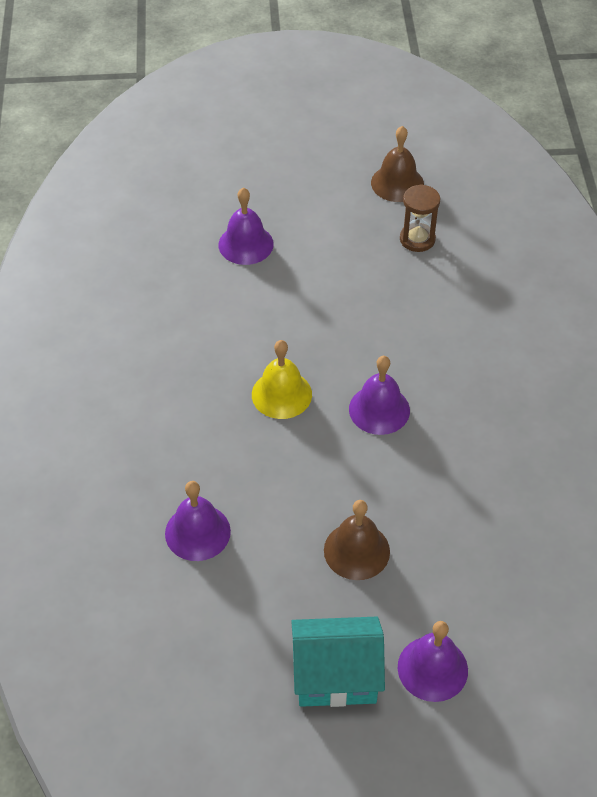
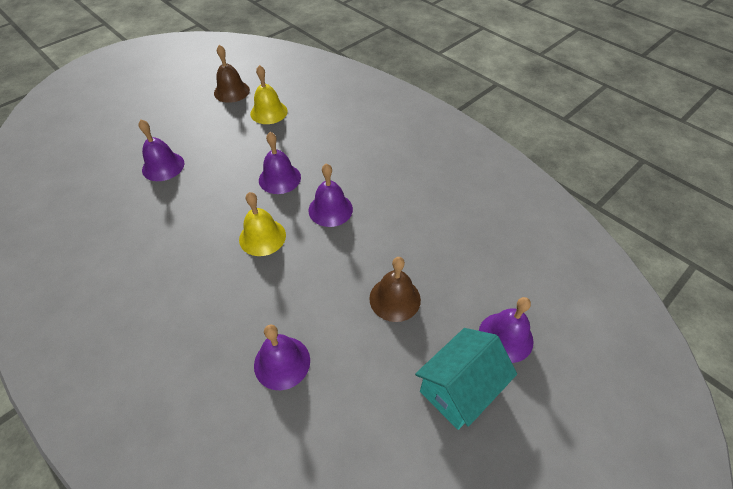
camera: 40 degrees left, 0 degrees up
(356, 336) = (279, 178): none -> purple bell
(417, 239) = (268, 112): brown hourglass -> yellow bell

